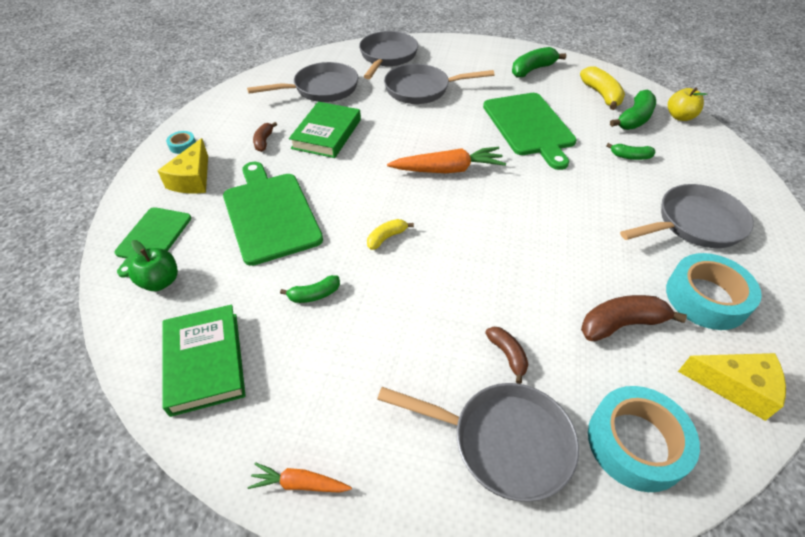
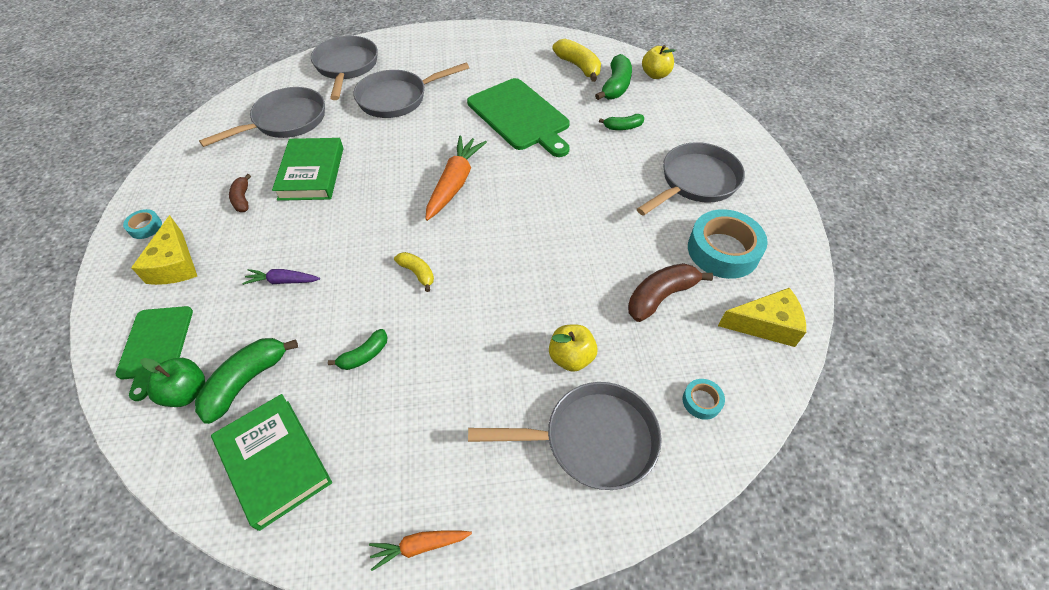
camera: 20 degrees left, 5 degrees up
(270, 214) = (282, 281): green cutting board -> purple carrot
(386, 238) = (417, 273): yellow banana -> yellow banana turned 105 degrees clockwise
(448, 170) = (455, 183): orange carrot -> orange carrot turned 45 degrees counterclockwise
(507, 355) = (571, 357): brown banana -> yellow apple
(532, 69) = (504, 52): green banana -> green banana (246, 381)
(636, 443) = (701, 401): turquoise tape -> turquoise tape, size x0.45

